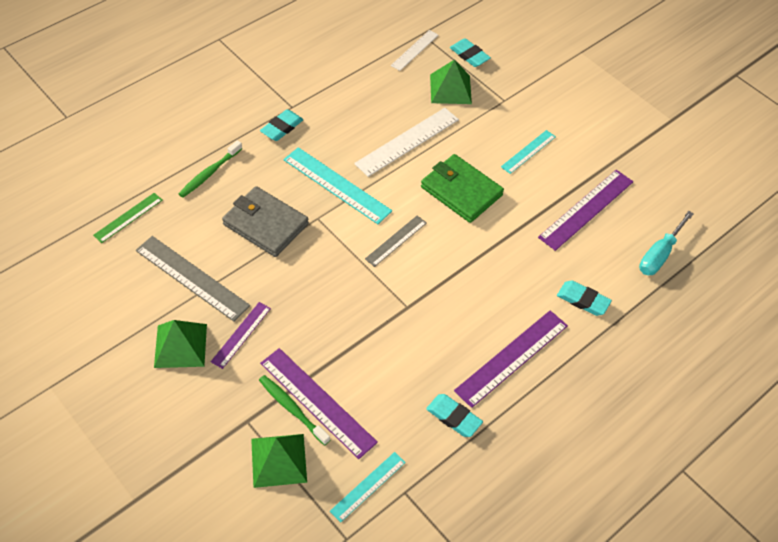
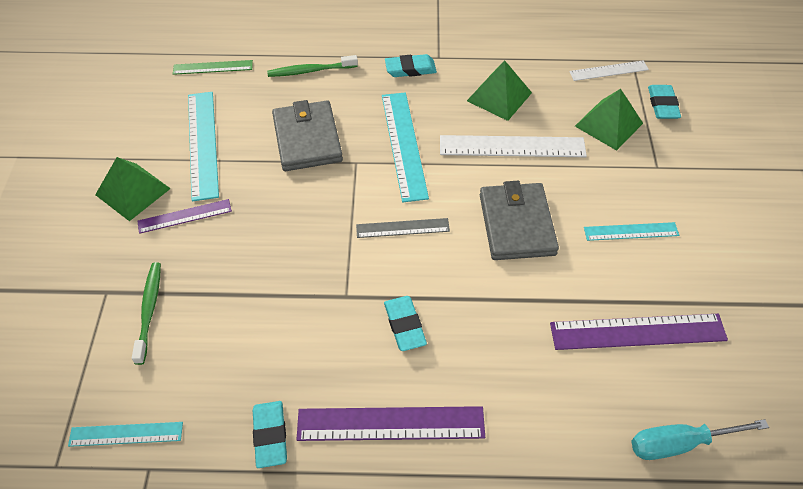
camera: 45 degrees right, 0 degrees up
(192, 278) = (202, 144): grey ruler -> turquoise ruler
(278, 460) = (88, 346): green pyramid -> green pyramid (499, 96)
(317, 402) = (175, 321): purple ruler -> none
(461, 191) = (516, 224): green wallet -> grey wallet
(583, 300) = (532, 424): turquoise eraser -> turquoise eraser (404, 325)

